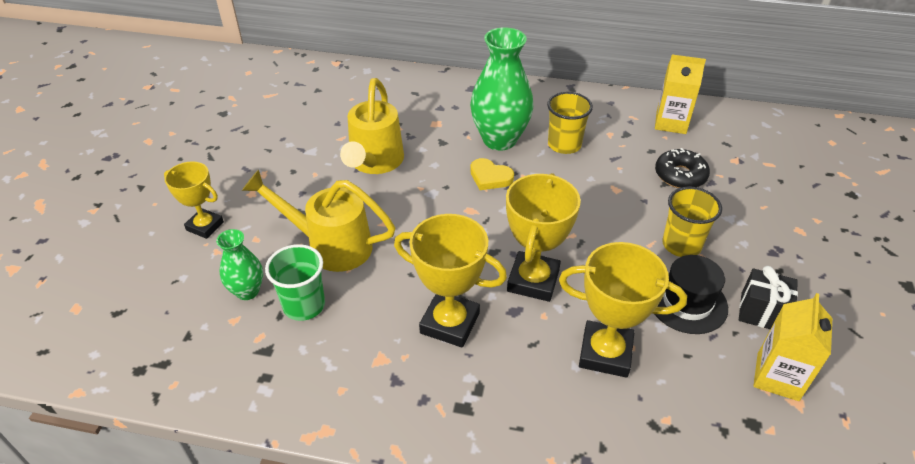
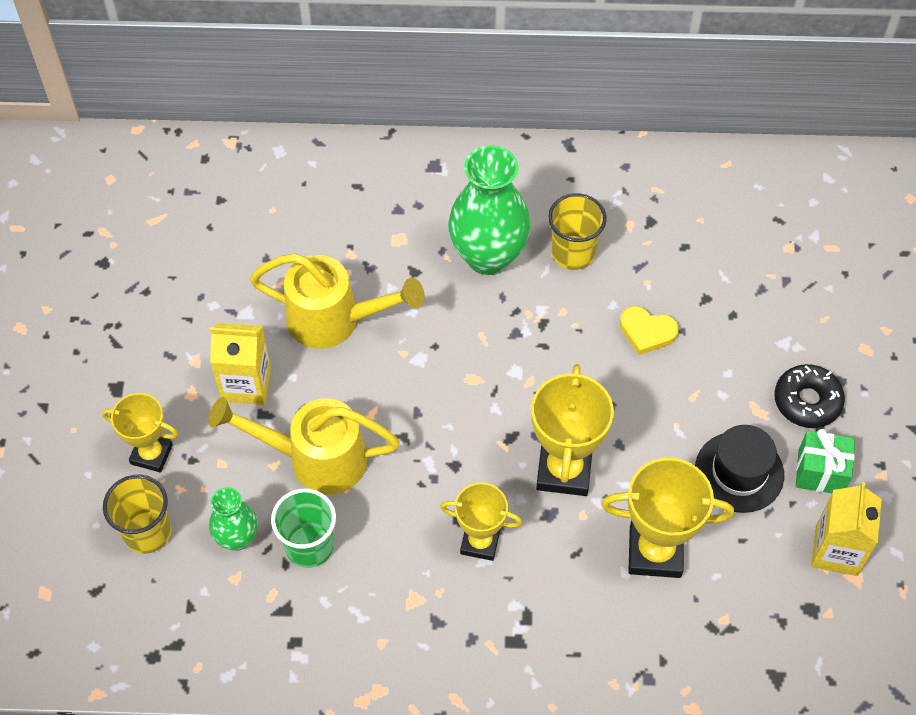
camera: 10 degrees left, 15 degrees up
(374, 163) = (334, 320): yellow watering can -> yellow watering can turned 75 degrees counterclockwise
(450, 323) = (480, 542): yellow trophy -> yellow trophy, size x0.65
(490, 177) = (487, 322): yellow heart -> yellow heart (647, 332)
(671, 123) = (706, 193): yellow carton -> yellow carton (246, 384)
(680, 175) = (723, 283): black donut -> black donut (807, 401)
(681, 245) = (729, 392): yellow cup -> yellow cup (147, 532)
(761, 312) = (820, 472): black gift -> green gift

